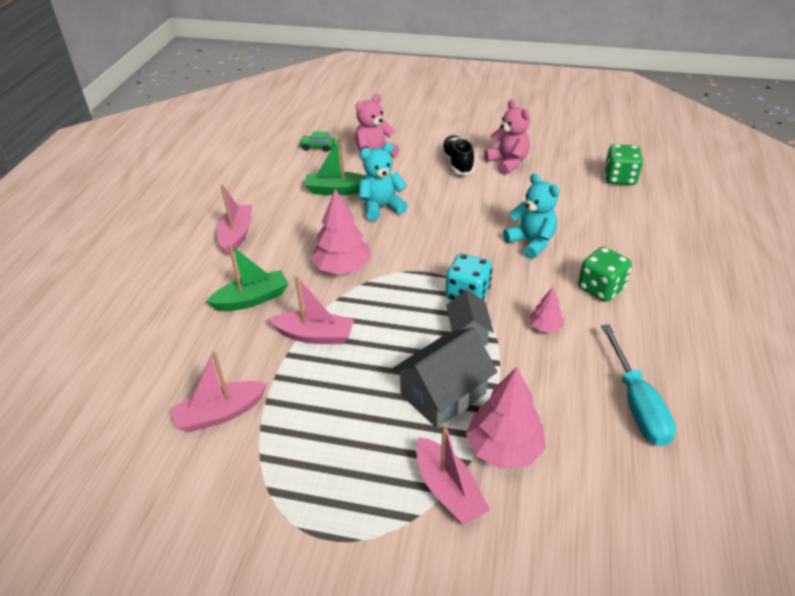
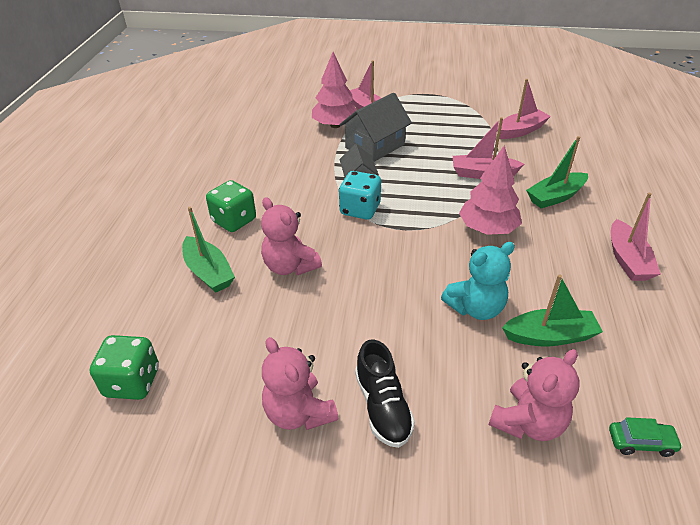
camera: 175 degrees right, 0 degrees up
(531, 242) = (290, 266): turquoise teddy bear -> pink teddy bear
(545, 327) = (294, 188): pink tree -> none
(602, 241) = (208, 272): none -> green boat
(636, 403) = (243, 148): turquoise screwdriver -> none

